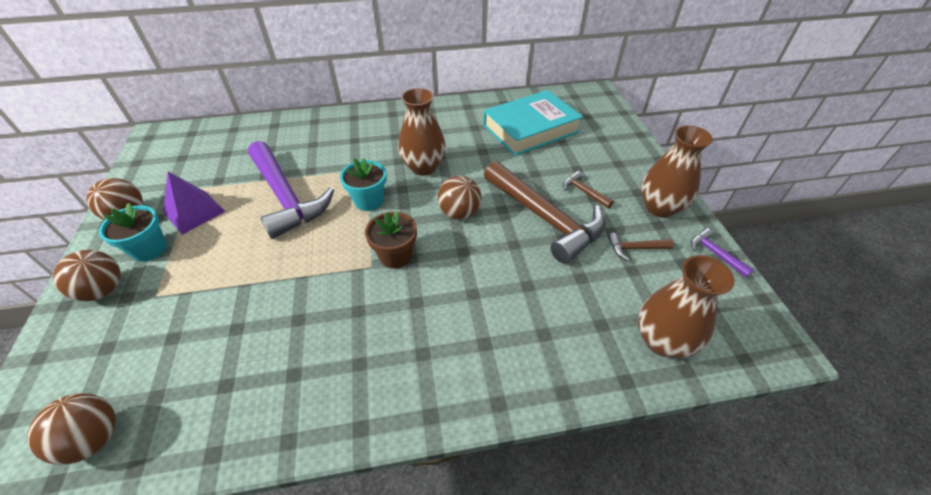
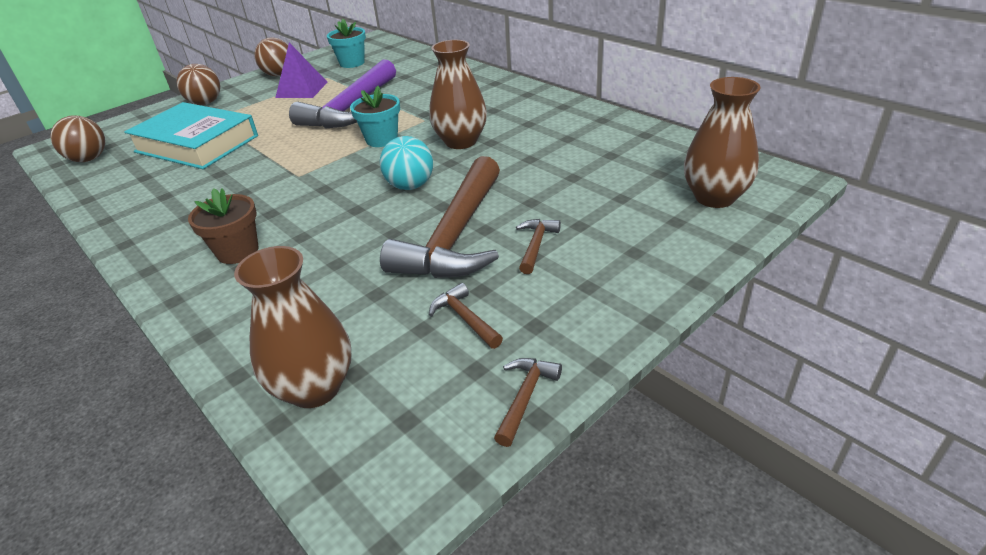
camera: 60 degrees right, 10 degrees down
(149, 249) = (252, 96): turquoise flower pot -> turquoise flower pot (352, 63)
(395, 256) = (320, 180): brown flower pot -> brown flower pot (238, 251)
(459, 213) = (410, 186): brown ball -> turquoise ball
(530, 129) = (617, 168): turquoise book -> turquoise book (196, 144)
(660, 207) = (576, 316): brown vase -> brown vase (714, 197)
(714, 253) = (525, 397): purple hammer -> brown hammer

